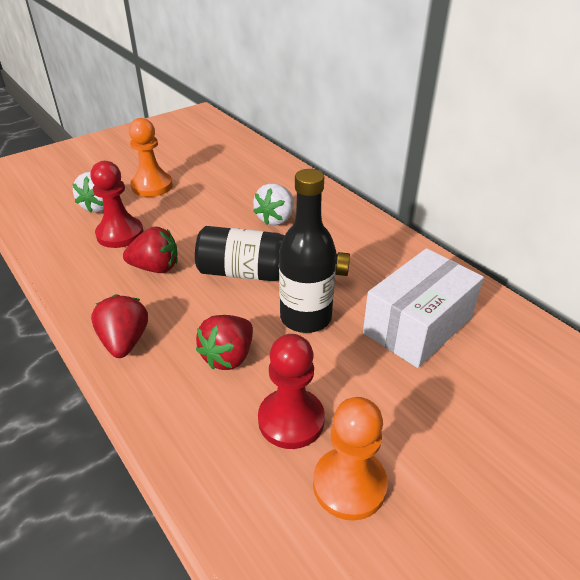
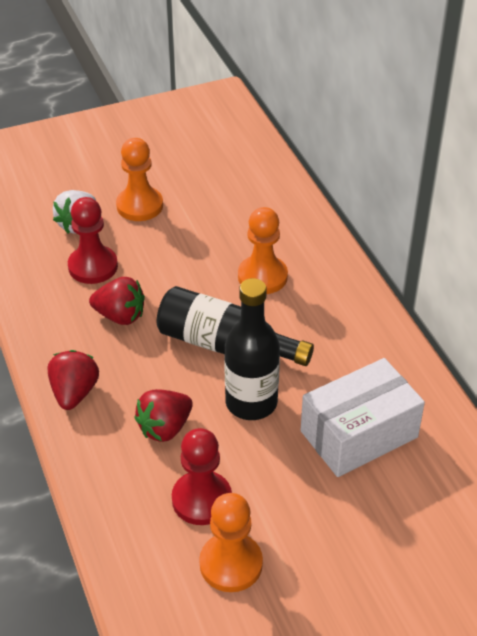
camera: 15 degrees right, 5 degrees up
(276, 219) = (262, 276): white strawberry -> orange pawn

